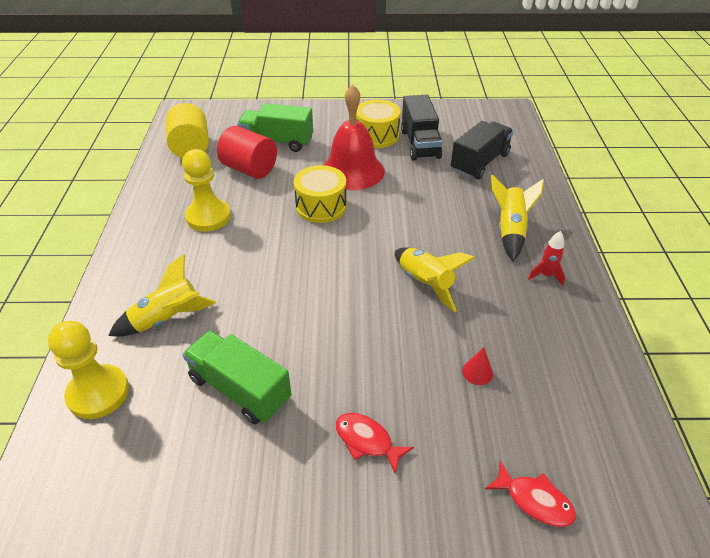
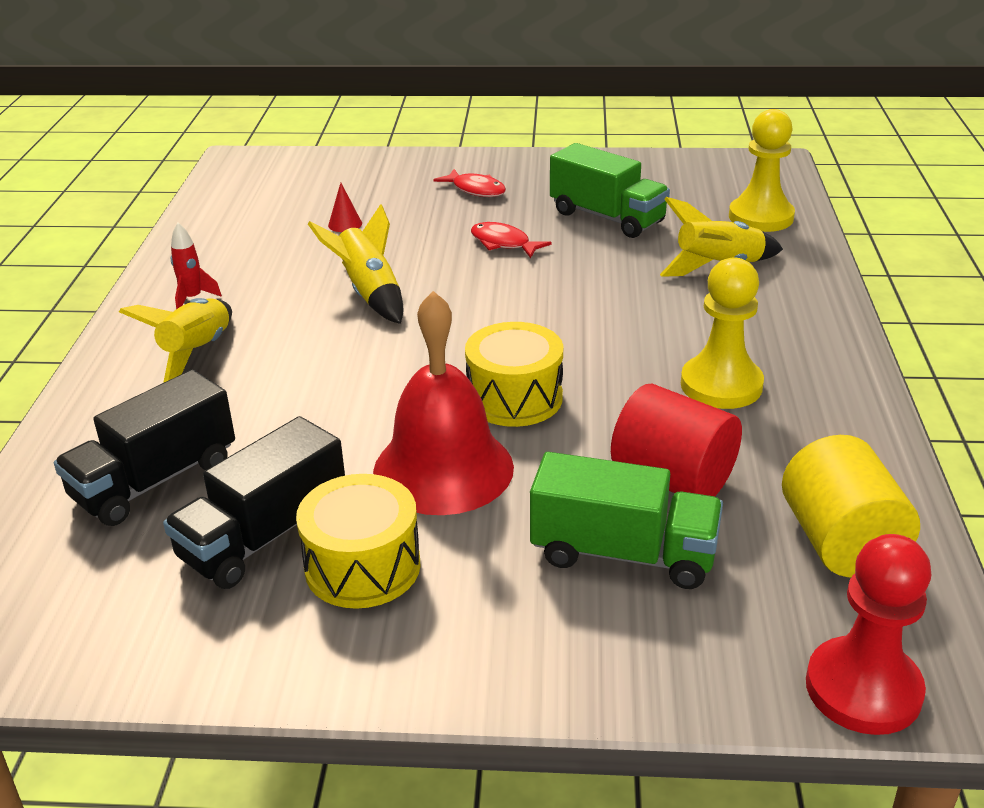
camera: 175 degrees left, 10 degrees down
(209, 110) = (863, 689): none -> red pawn
(420, 144) = (264, 536): black truck -> black truck turned 135 degrees counterclockwise
(534, 500) = (339, 165): red fish -> red fish (503, 243)

